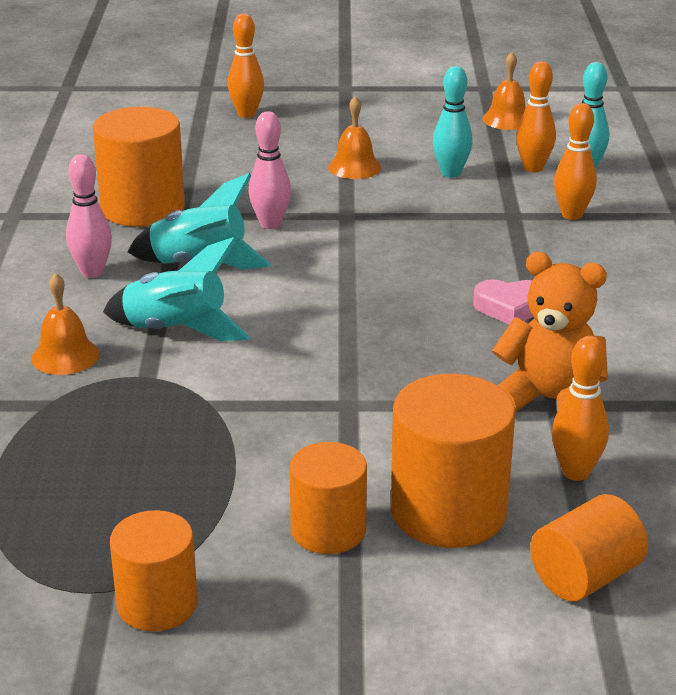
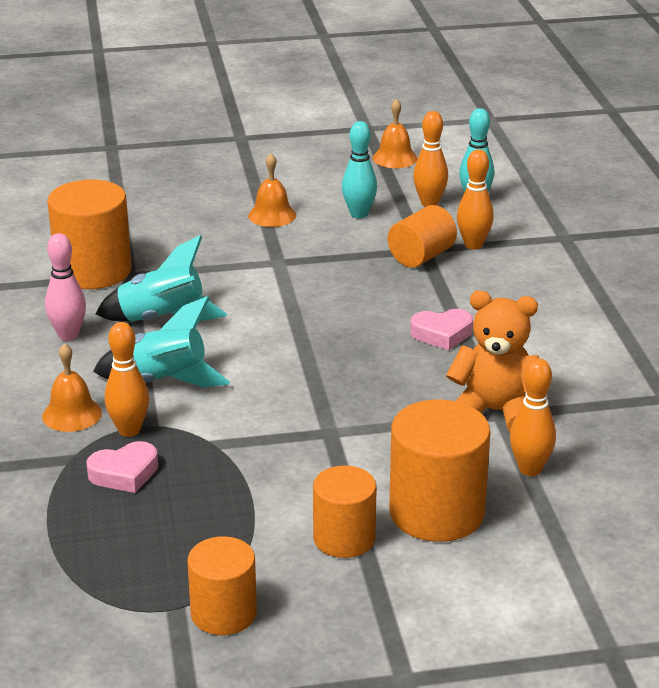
camera: 10 degrees left, 0 degrees up
(99, 427) = (124, 473): none -> pink heart
(246, 114) = (158, 171): orange bowling pin -> orange bowling pin (129, 430)
(270, 224) = (213, 276): pink bowling pin -> none
(585, 577) = (557, 552): orange cylinder -> orange cylinder (421, 257)

